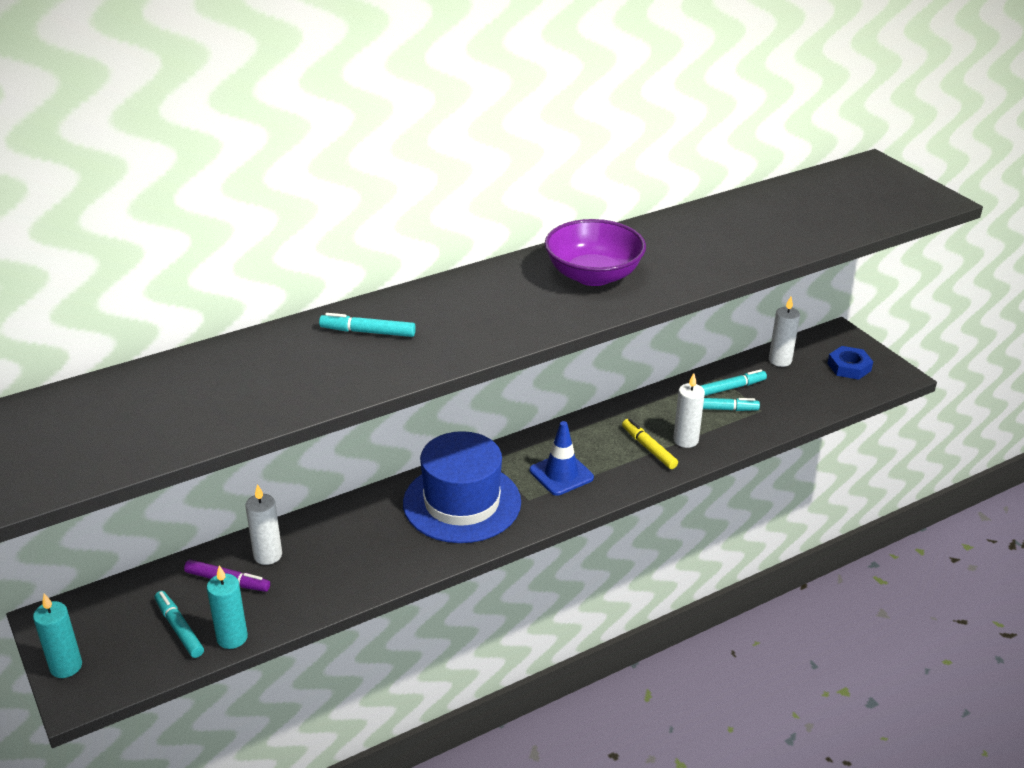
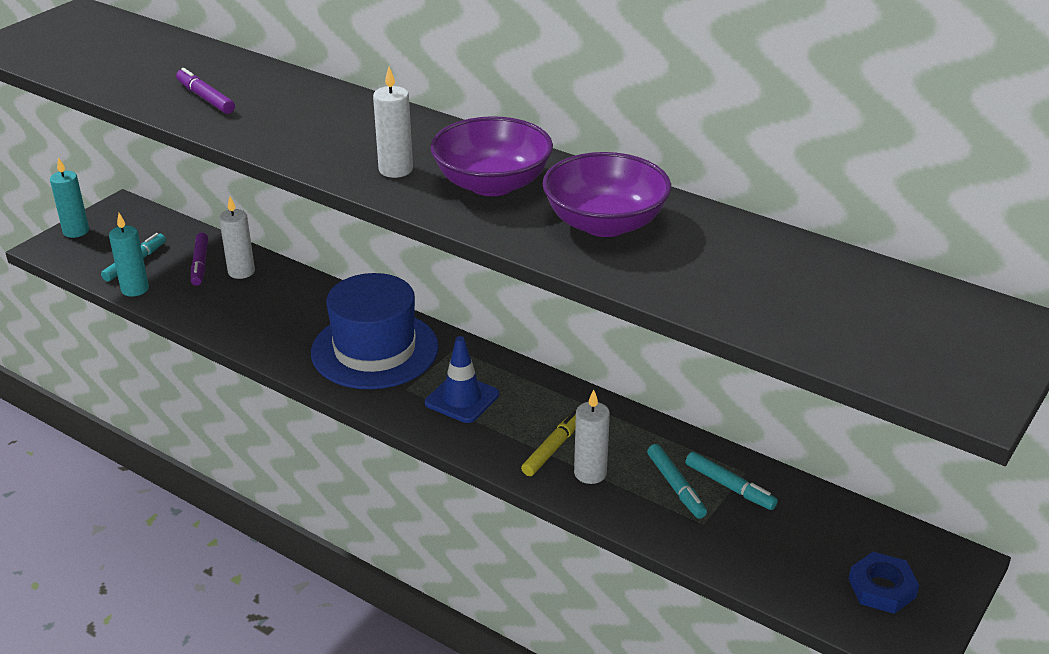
camera: 65 degrees right, 0 degrees up
(310, 375) = (205, 98): none -> purple marker
(368, 332) = (292, 103): turquoise marker -> none
(682, 249) = (605, 223): none -> purple bowl
(780, 360) = (832, 516): white candle -> white candle (395, 170)

